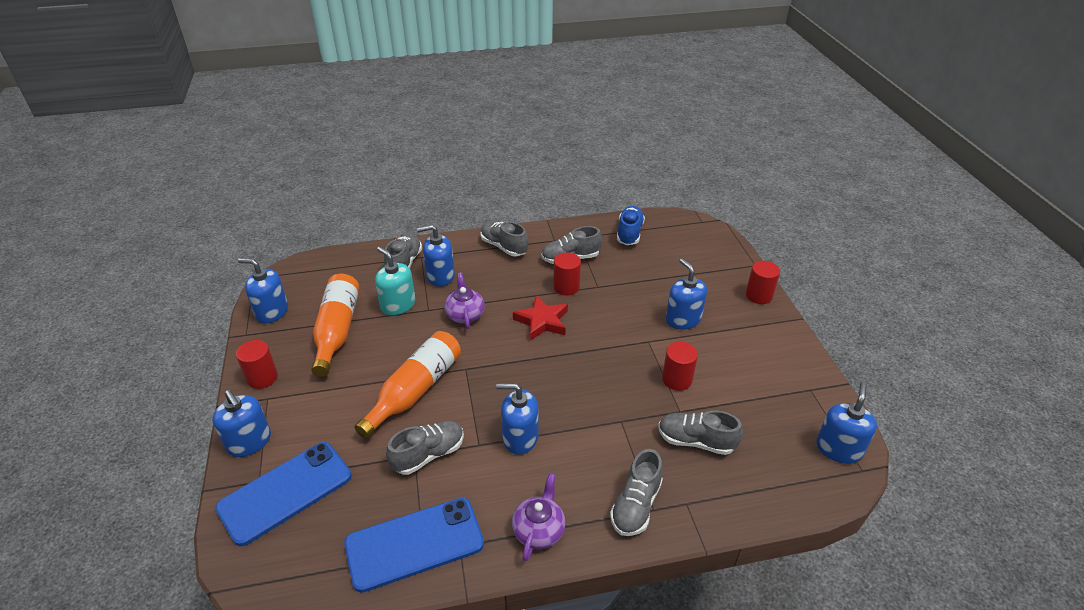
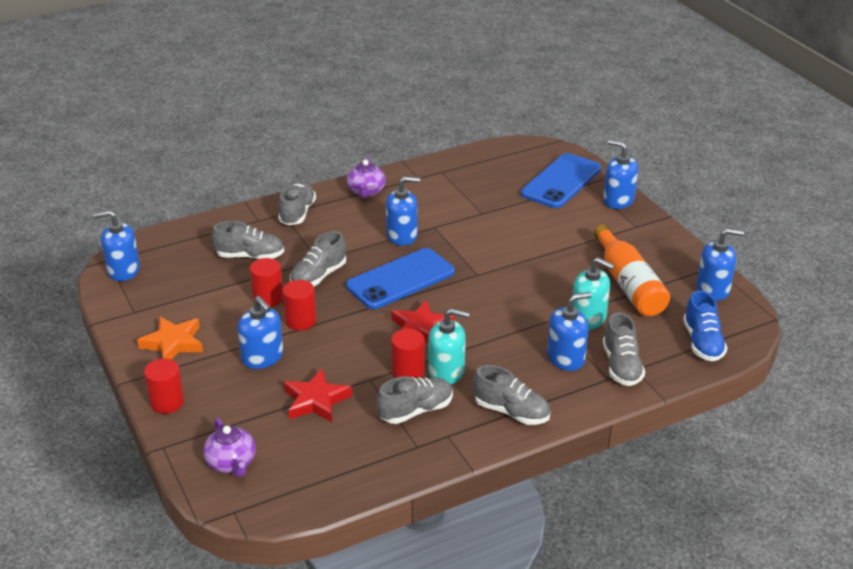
camera: 165 degrees right, 5 degrees down
(262, 378) = (656, 238): red cylinder -> red cylinder (301, 321)
(414, 544) = (450, 174): blue phone -> blue phone (400, 279)
(415, 390) = (512, 251): orange bottle -> none
(428, 455) = (471, 215): grey shoe -> grey shoe (318, 276)
(465, 315) = (508, 321): purple teapot -> purple teapot (231, 463)
(536, 282) = (446, 371): none -> turquoise soap dispenser
(629, 233) = (344, 467): blue shoe -> blue shoe (702, 343)
(642, 277) = (316, 400): none -> red star
(763, 347) = (173, 343): none -> orange star
(838, 449) = (123, 270): blue soap dispenser -> blue soap dispenser turned 75 degrees clockwise

